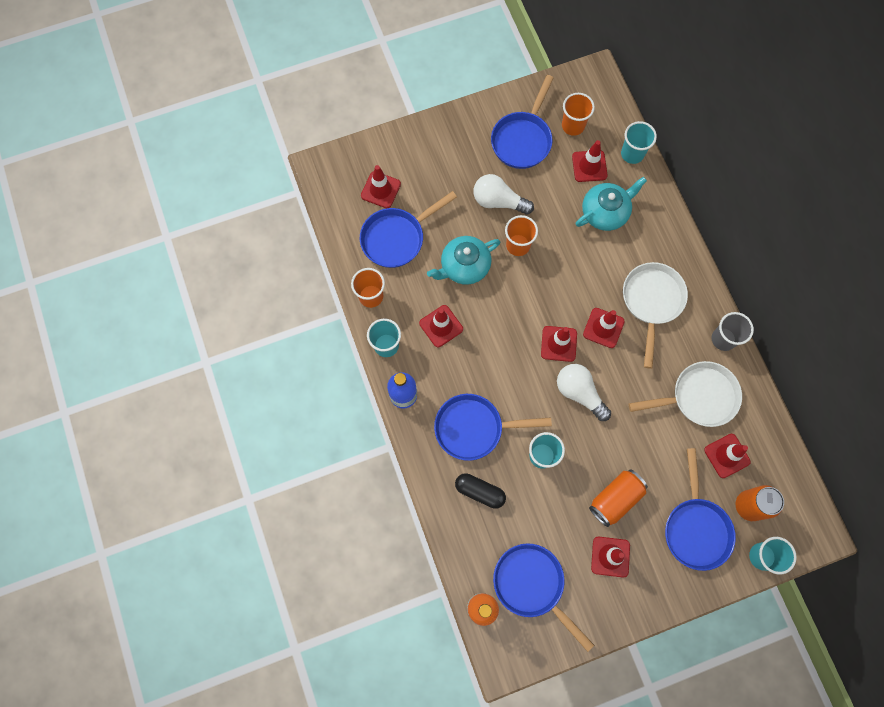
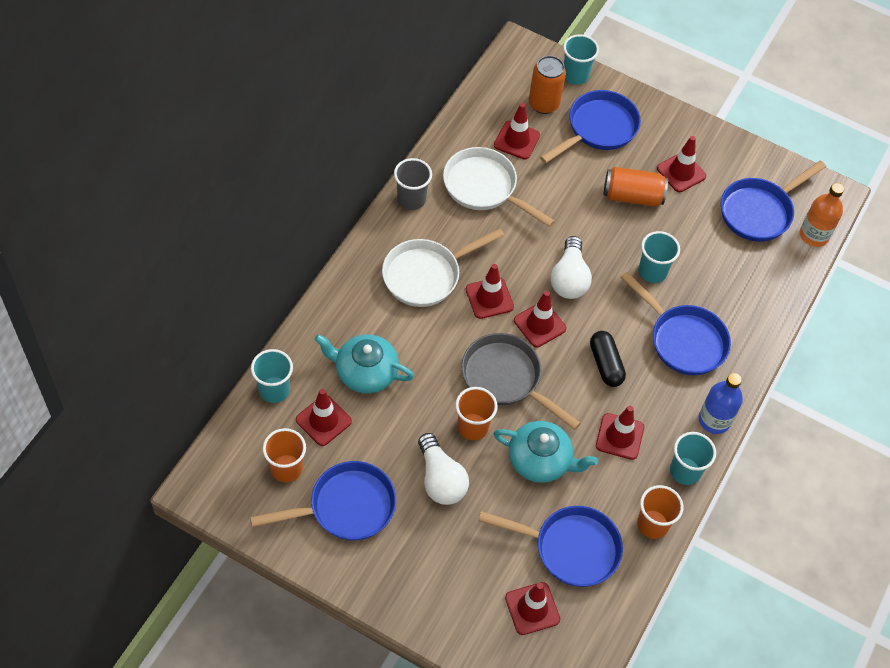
camera: 135 degrees left, 15 degrees down
(479, 492) = (730, 298): black capsule -> black capsule (606, 364)
(532, 585) = (759, 211): blue pan -> blue pan turned 45 degrees clockwise
(535, 290) = (506, 379): none -> grey pan

